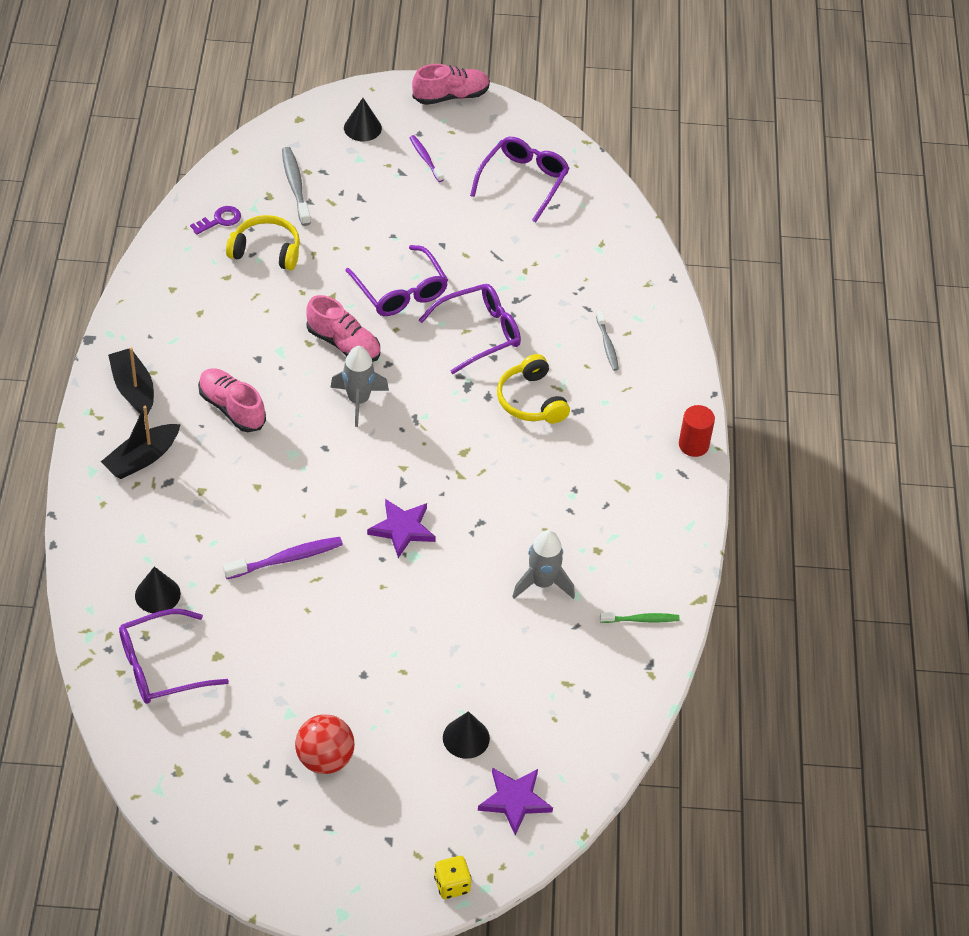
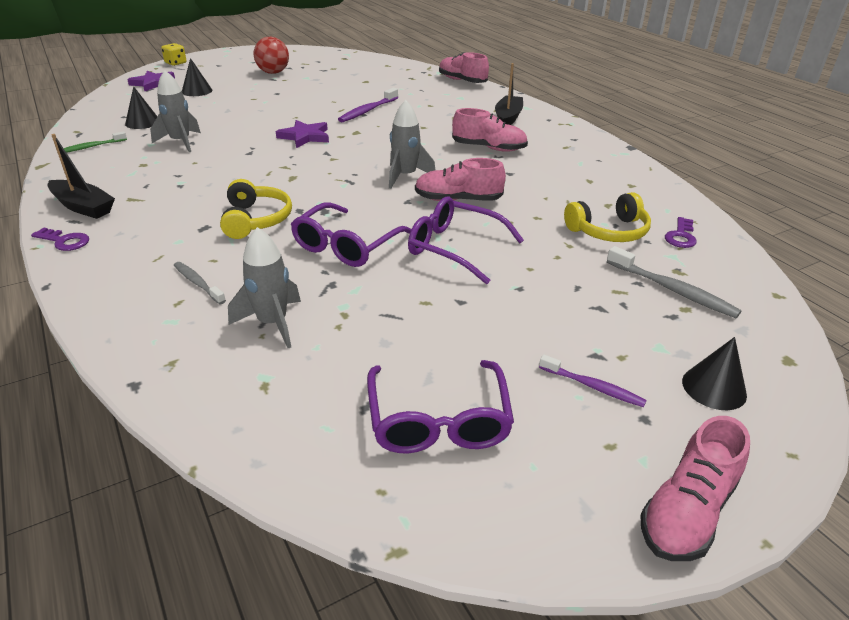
camera: 150 degrees right, 15 degrees down
(87, 588) = (462, 81): none -> pink shoe
(133, 389) = (563, 137): black boat -> black boat (83, 207)
(157, 594) = (423, 87): black cone -> black cone (142, 122)
(162, 666) = (390, 74): purple glasses -> none
(531, 400) = (255, 220): yellow headphones -> yellow headphones turned 45 degrees clockwise
(574, 285) = (272, 323): none -> grey rocket
(693, 445) = (65, 241): red cylinder -> purple key

